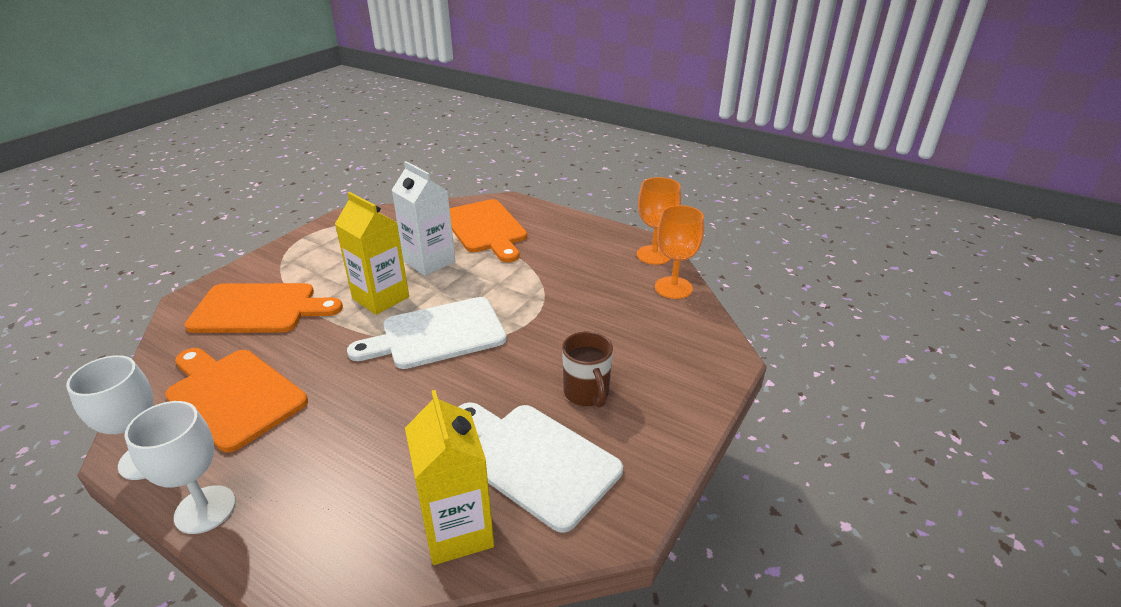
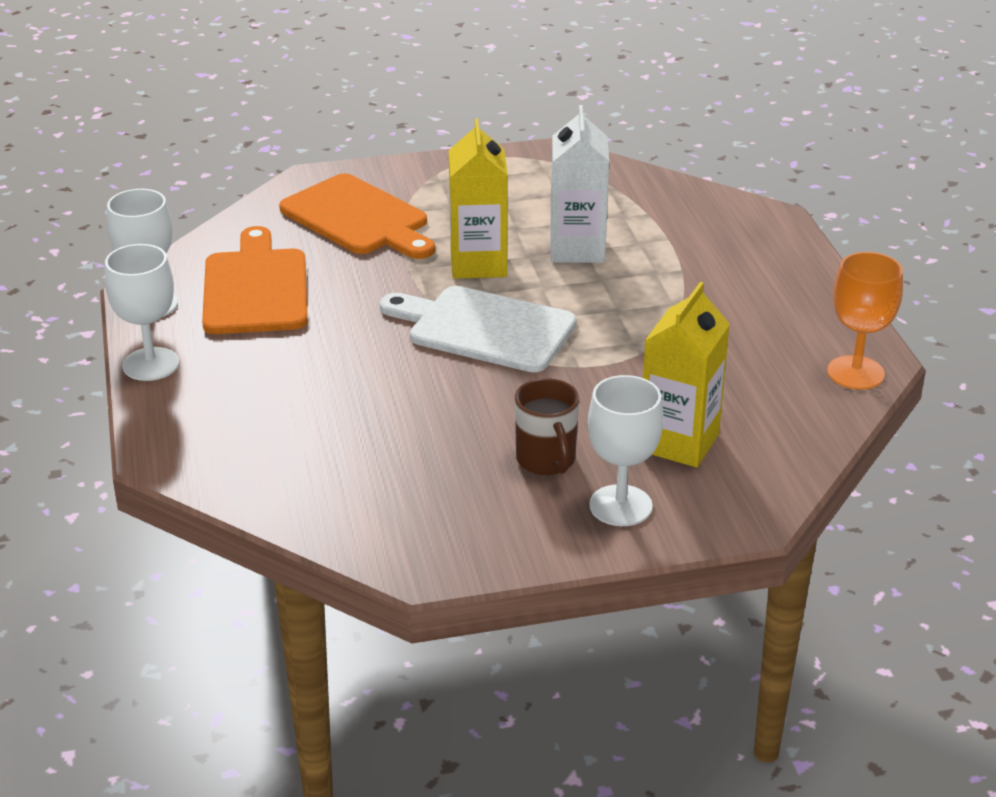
camera: 45 degrees right, 0 degrees up
(457, 531) = (295, 489): yellow carton -> yellow carton (679, 442)
(485, 228) = (694, 240): orange cutting board -> none
(535, 460) = (421, 482): white cutting board -> none
(587, 394) = (546, 461): brown mug -> brown mug turned 45 degrees counterclockwise
(662, 394) = (620, 506): none -> white goblet
(673, 288) = (814, 420): orange goblet -> none

